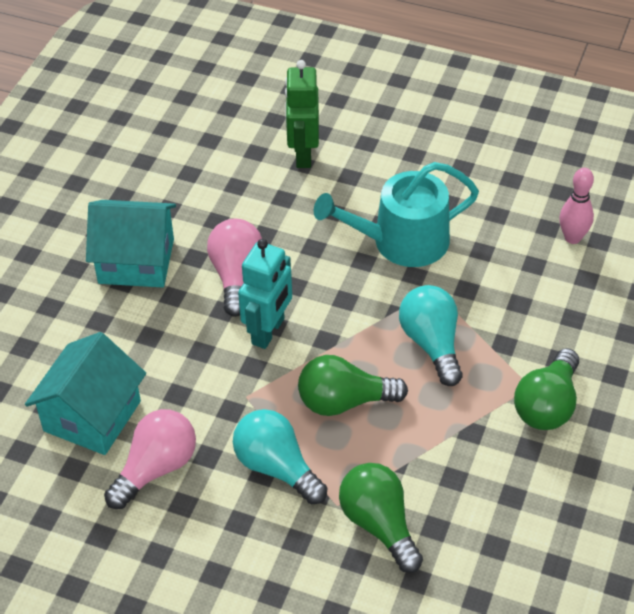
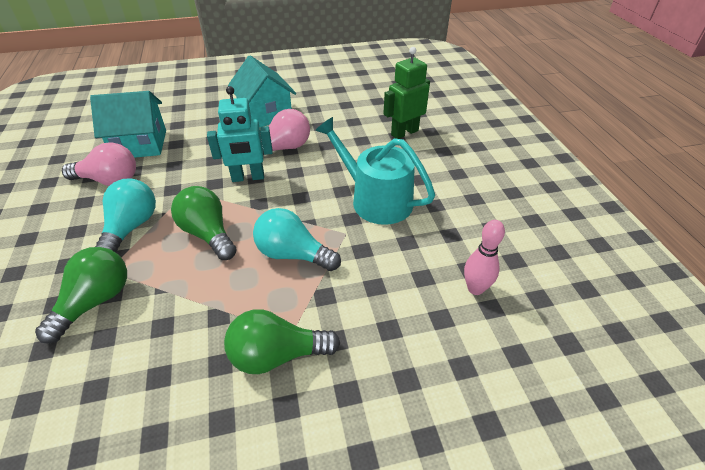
camera: 55 degrees right, 5 degrees down
(432, 344) = (293, 254): turquoise light bulb -> turquoise light bulb turned 105 degrees counterclockwise

